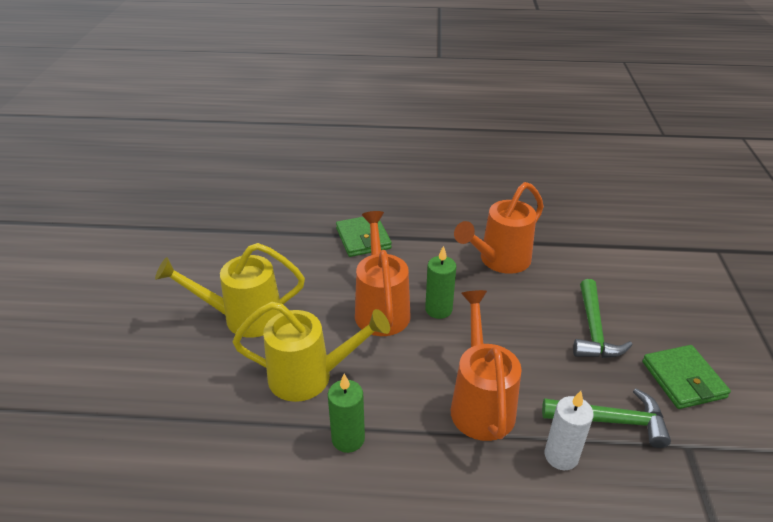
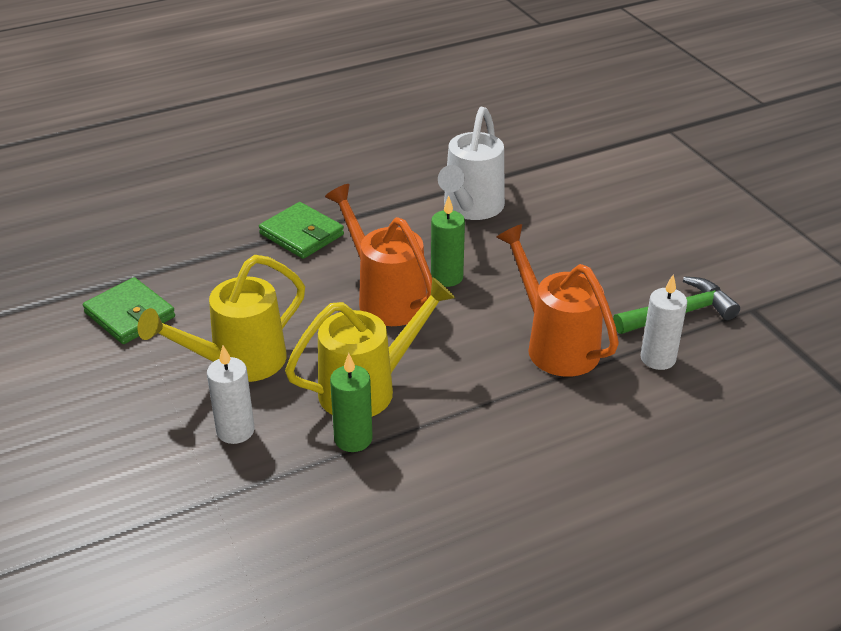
camera: 30 degrees left, 0 degrees up
(198, 369) = (235, 431): none -> white candle
(348, 439) = (456, 425): green candle -> green candle (353, 439)
(499, 261) = (471, 208): orange watering can -> white watering can
(593, 330) = (609, 243): green hammer -> none
(683, 379) = (714, 257): green wallet -> green wallet (130, 315)

